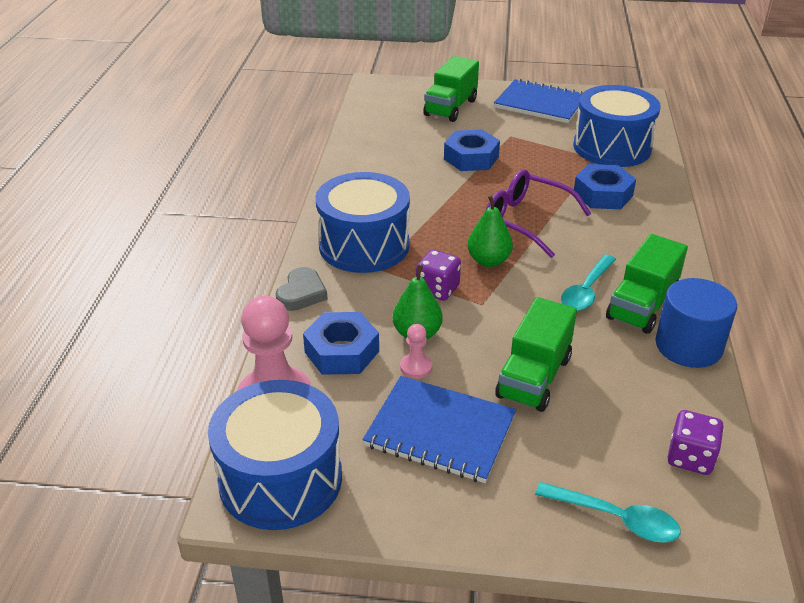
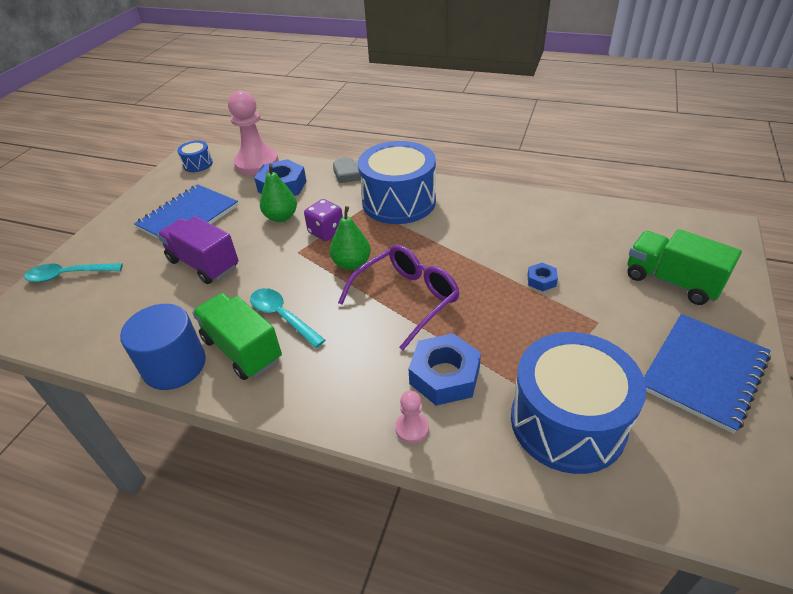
camera: 105 degrees right, 5 degrees up
(280, 479) = (198, 164): blue drum -> blue drum, size x0.45
(416, 367) = (249, 213): pink pawn -> pink pawn (412, 428)
(471, 158) = (541, 280): blue nut -> blue nut, size x0.50
(534, 377) = (204, 264): green truck -> purple truck
(616, 518) = (68, 275): turquoise spoon -> turquoise spoon turned 45 degrees clockwise
(690, 457) = (76, 325): purple dice -> none

